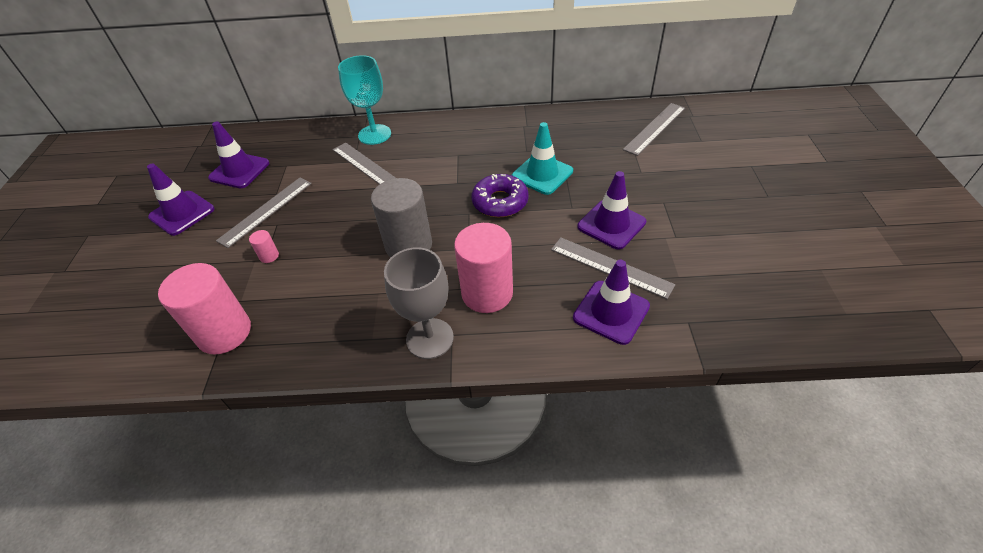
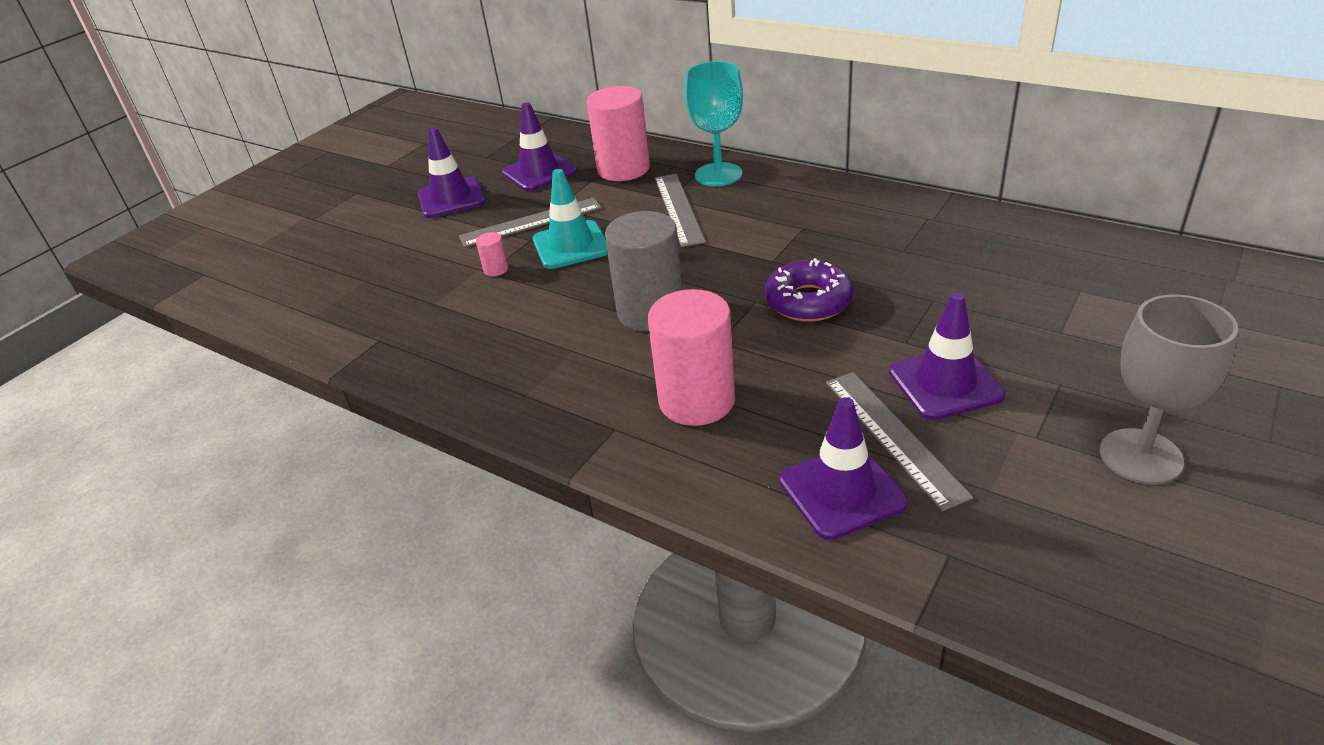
camera: 35 degrees right, 10 degrees down
(224, 332) = (394, 328): pink cylinder -> pink cylinder (623, 169)
(430, 338) = (586, 422): grey goblet -> grey goblet (1140, 456)
(542, 174) = (899, 286): turquoise traffic cone -> turquoise traffic cone (571, 245)
(655, 128) = (1142, 279): grey ruler -> none

